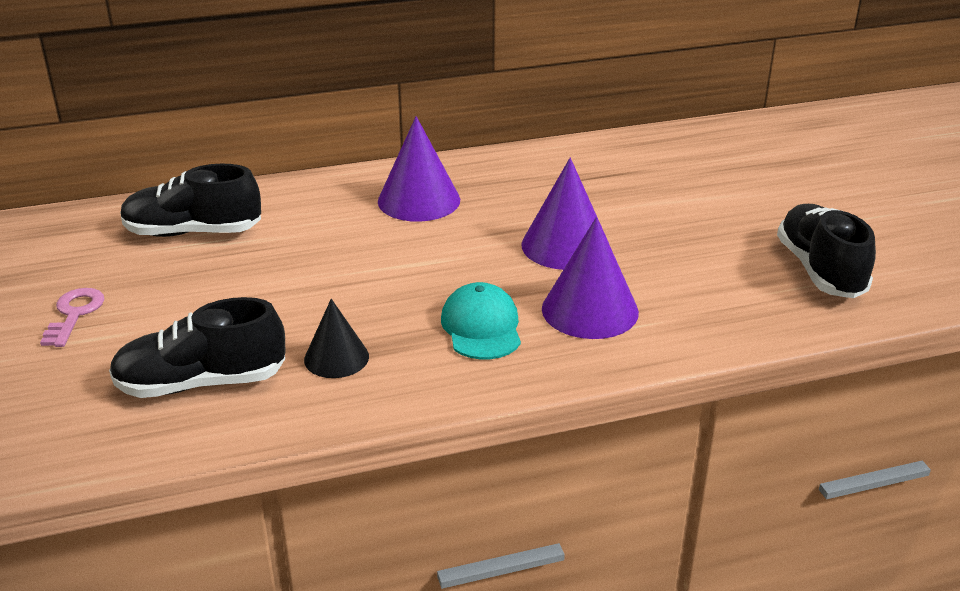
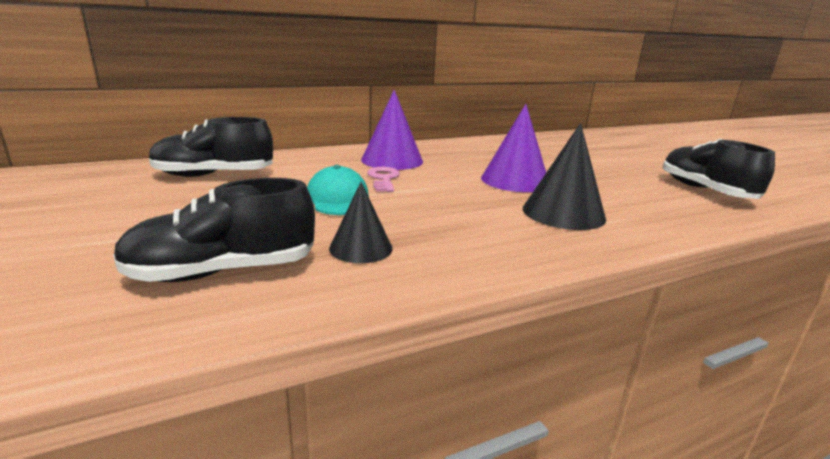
camera: 10 degrees left, 10 degrees down
(74, 314) = (90, 224): pink key -> pink key (383, 179)
(481, 327) = (483, 225): turquoise cap -> turquoise cap (339, 199)
(590, 310) = (563, 213): purple cone -> black cone

